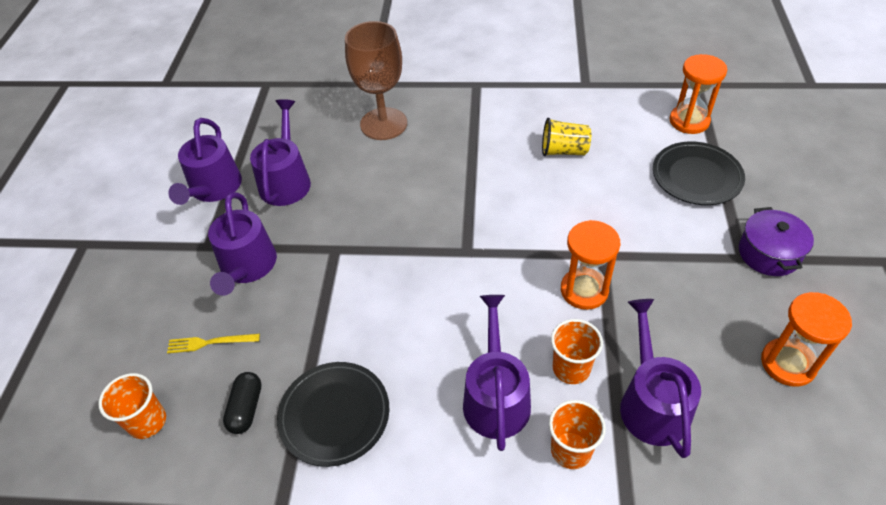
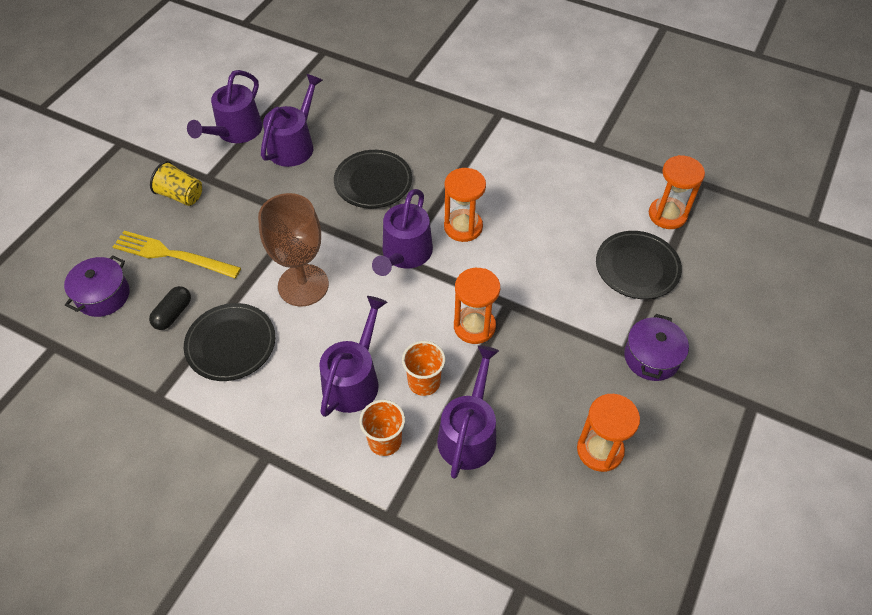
camera: 20 degrees right, 5 degrees up
(147, 421) = (103, 296): orange cup -> purple pot
(210, 343) = (172, 255): yellow fork -> yellow fork, size x1.81
(247, 267) = (228, 206): purple watering can -> purple watering can (405, 254)
(383, 124) = (399, 122): brown goblet -> brown goblet (303, 285)
(392, 188) = (373, 182): none -> black plate
(509, 199) = (463, 227): none -> orange hourglass
(563, 151) = (536, 202): yellow cup -> yellow cup (181, 195)

